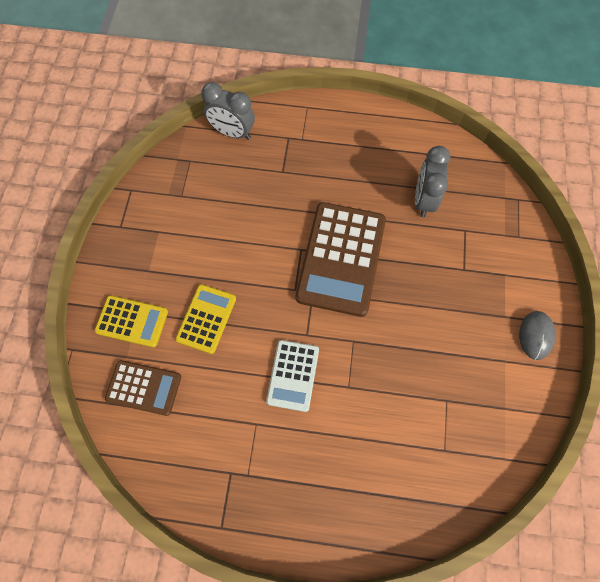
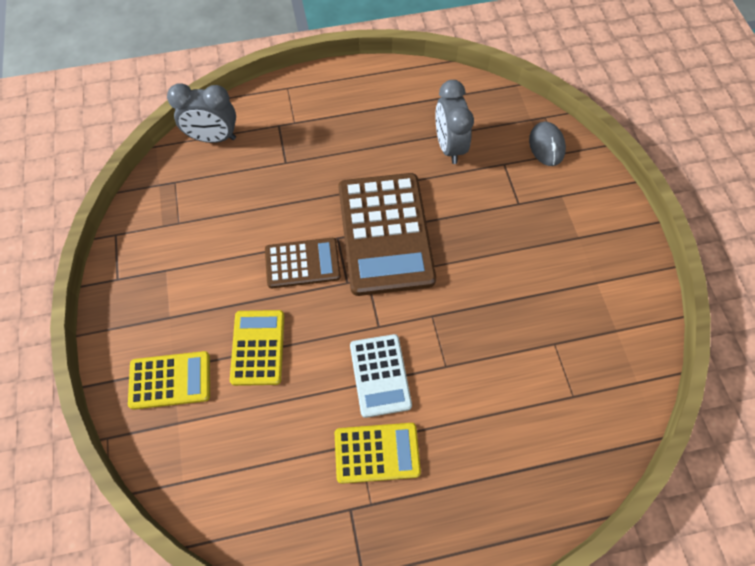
camera: 20 degrees left, 5 degrees down
(144, 387) = (212, 450): brown calculator -> brown calculator (302, 263)
(267, 436) = (377, 453): none -> yellow calculator
(535, 335) = (617, 246): grey mouse -> grey mouse (546, 145)

